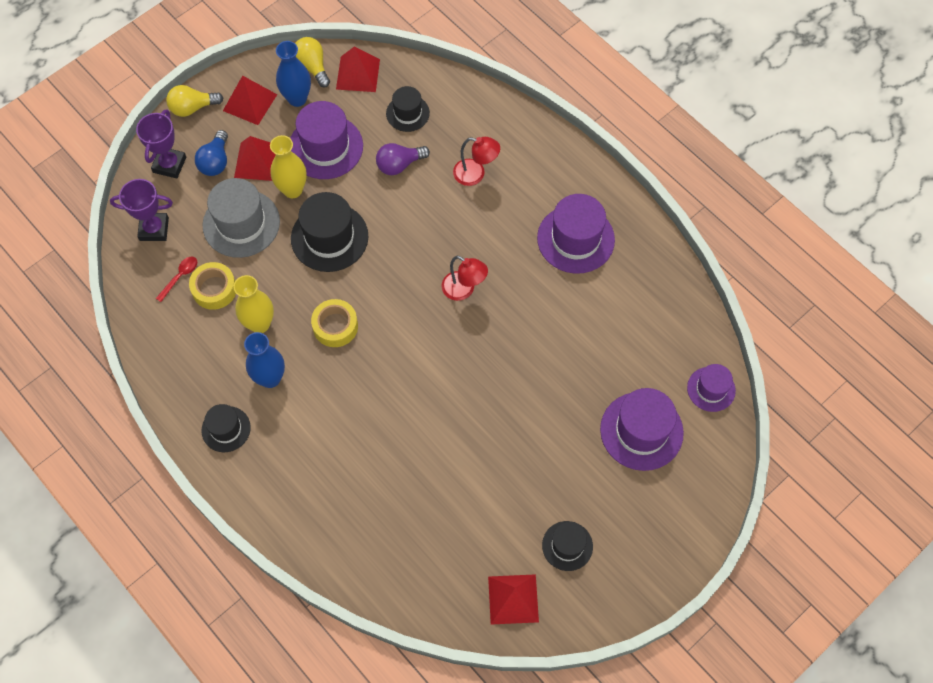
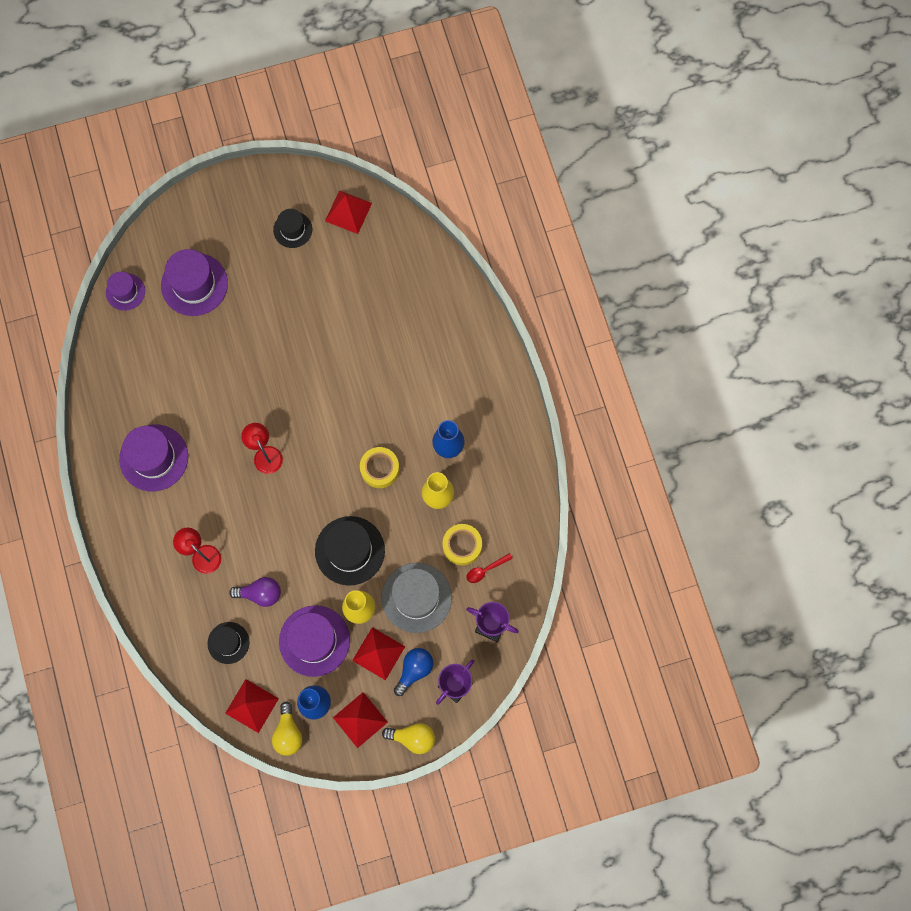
camera: 155 degrees left, 10 degrees up
(226, 429) = (498, 422): black hat -> none

